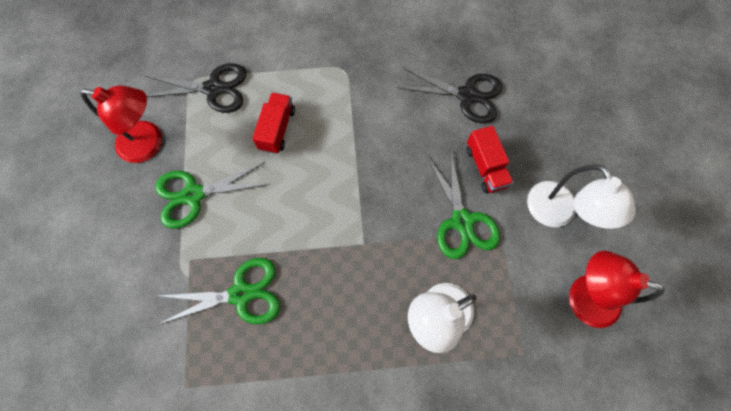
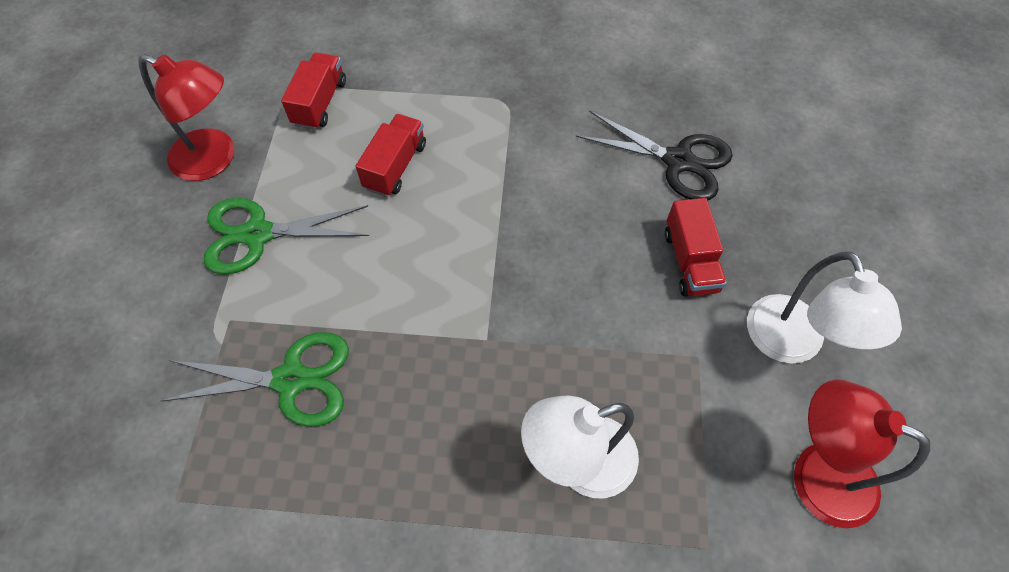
camera: 10 degrees right, 10 degrees down
(213, 88) = (320, 103): black scissors -> red truck
(462, 221) = (642, 331): green scissors -> none

